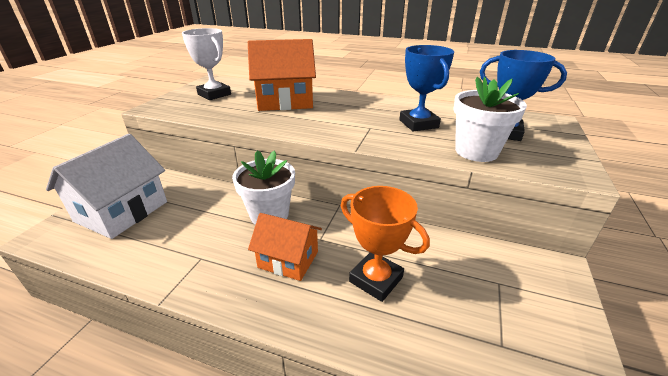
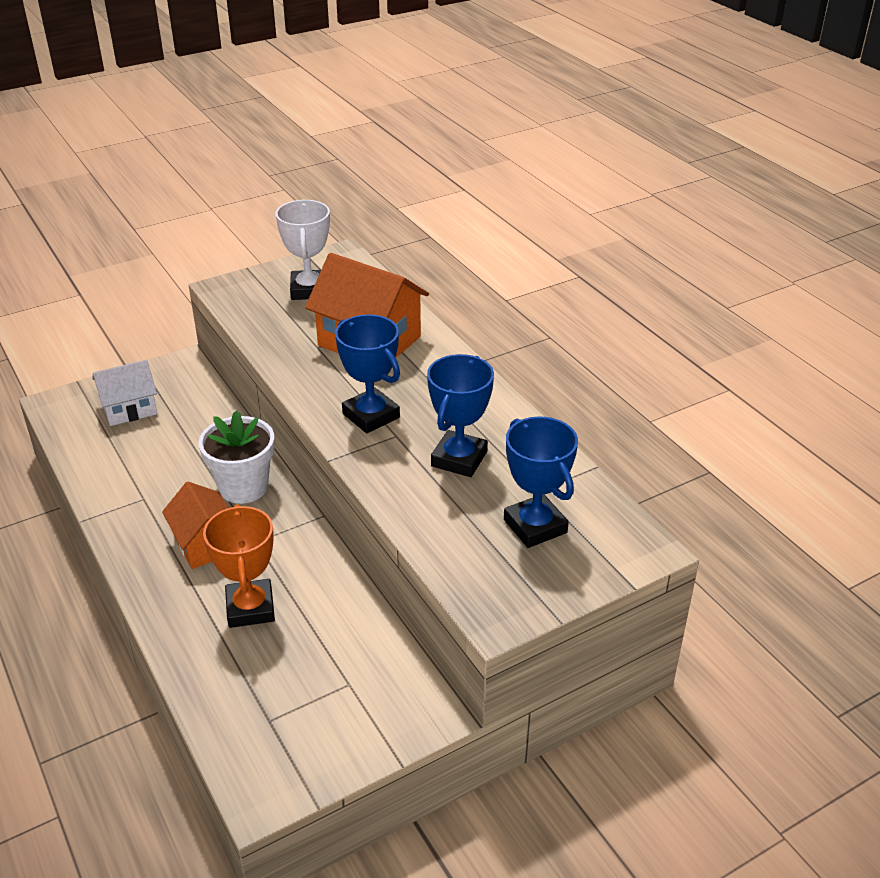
camera: 40 degrees right, 5 degrees up
(122, 211) = (129, 408): white house -> white house, size x0.62
(341, 125) = (371, 416): none -> blue trophy
(476, 151) = (447, 531): white flower pot -> none

